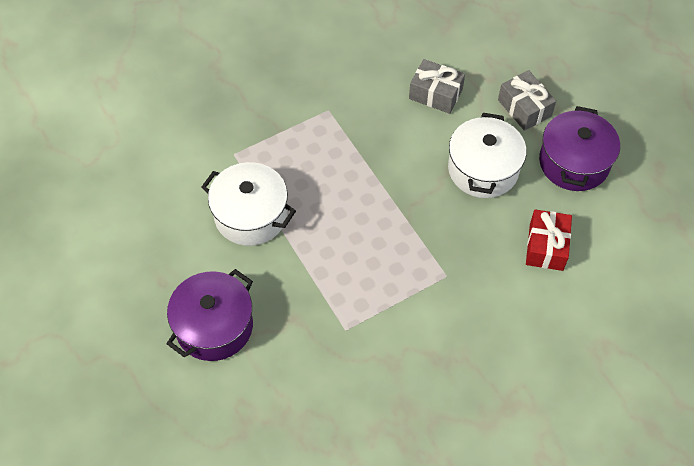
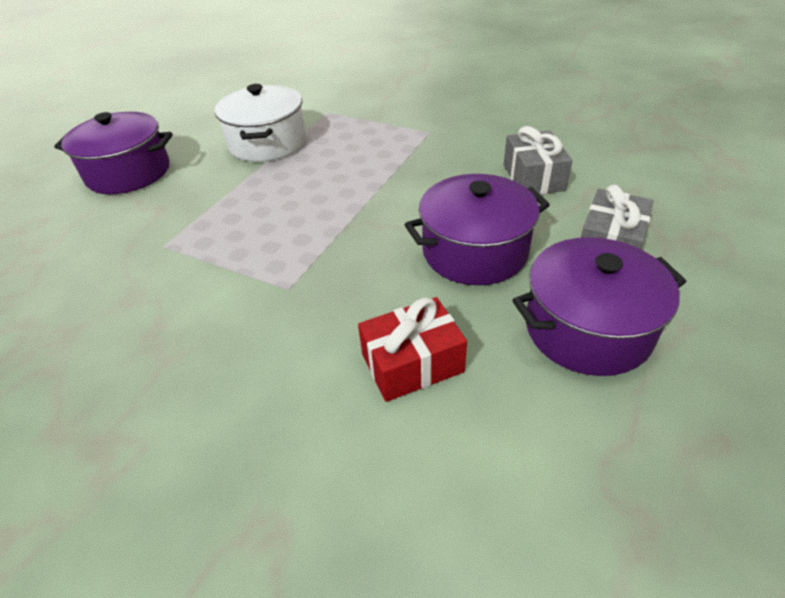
camera: 60 degrees right, 15 degrees down
(483, 169) = (474, 251): white pot -> purple pot

